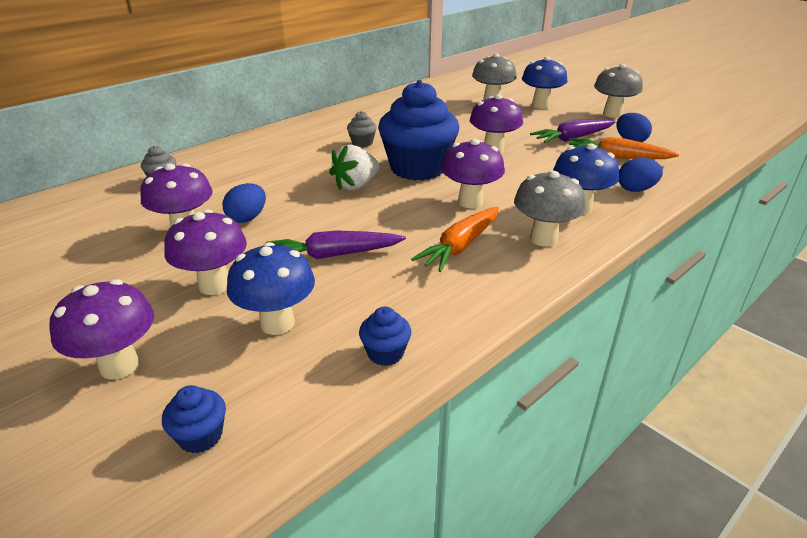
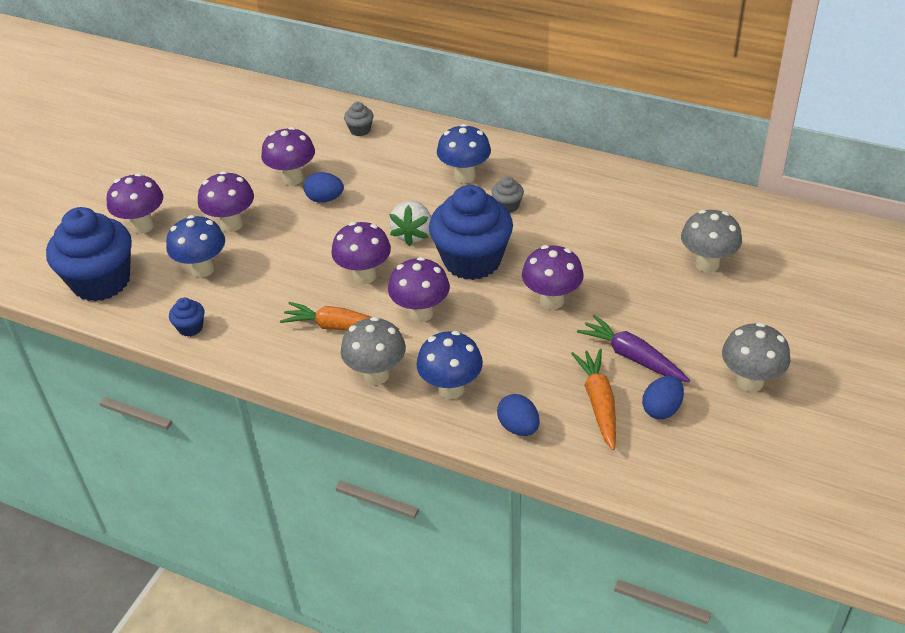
camera: 70 degrees right, 10 degrees up
(200, 436) = (101, 281): blue cupcake -> blue cupcake, size x2.44
(333, 255) = (293, 263): purple carrot -> none
(356, 185) = (413, 234): white strawberry -> white strawberry turned 105 degrees counterclockwise
(393, 219) = (364, 276): none -> purple mushroom
(540, 105) = (729, 309): blue mushroom -> blue mushroom (465, 176)

